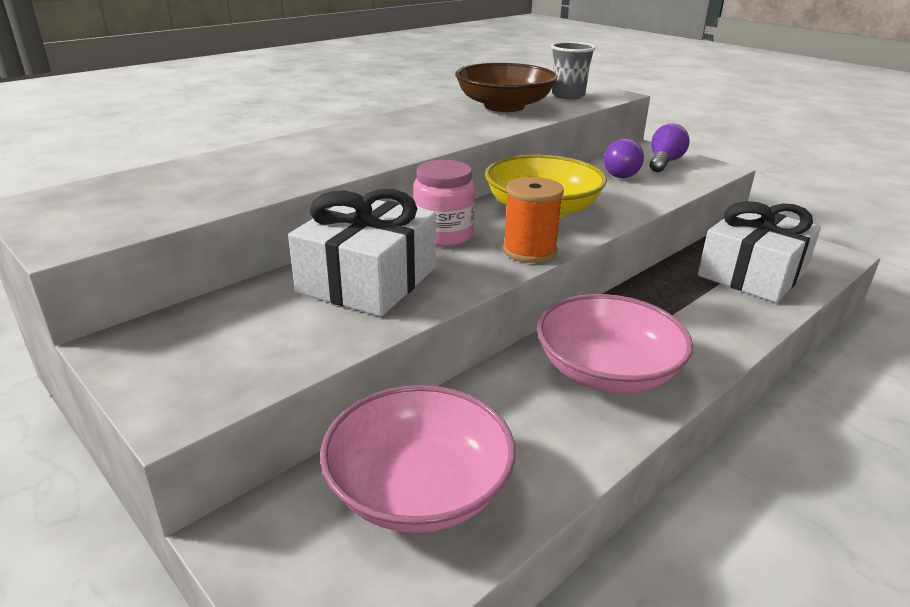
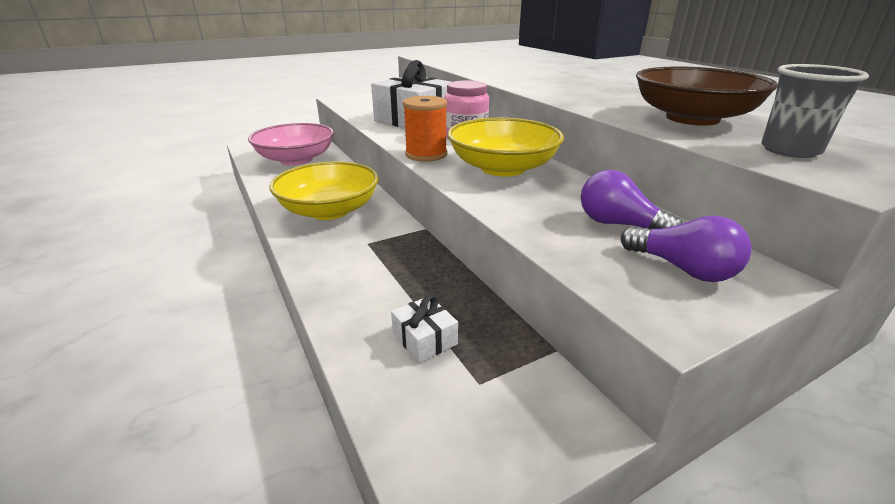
camera: 105 degrees right, 0 degrees up
(607, 371) = (329, 210): pink bowl -> yellow bowl
(752, 273) = (424, 339): white gift -> white gift, size x0.43

